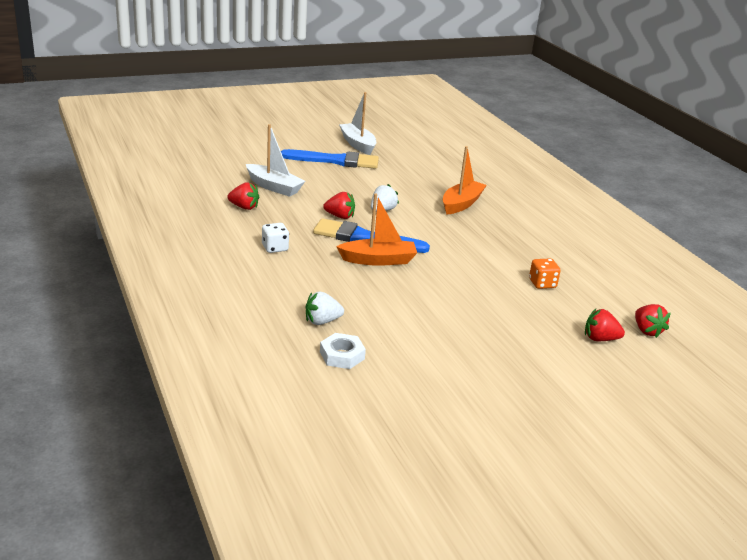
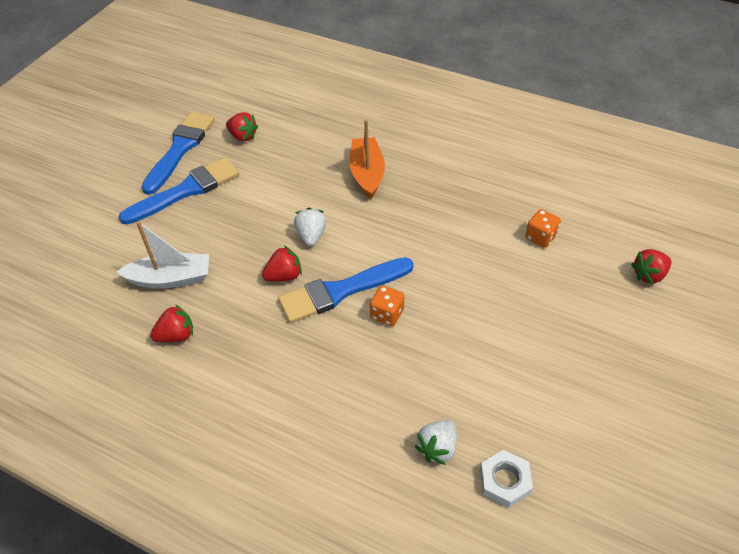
camera: 35 degrees left, 20 degrees up
(275, 248) = (277, 375): white dice -> none
(358, 144) = (180, 149): white boat -> blue brush
(378, 260) = (387, 314): orange boat -> orange dice
(647, 331) = (665, 236): red strawberry -> red strawberry (243, 136)

